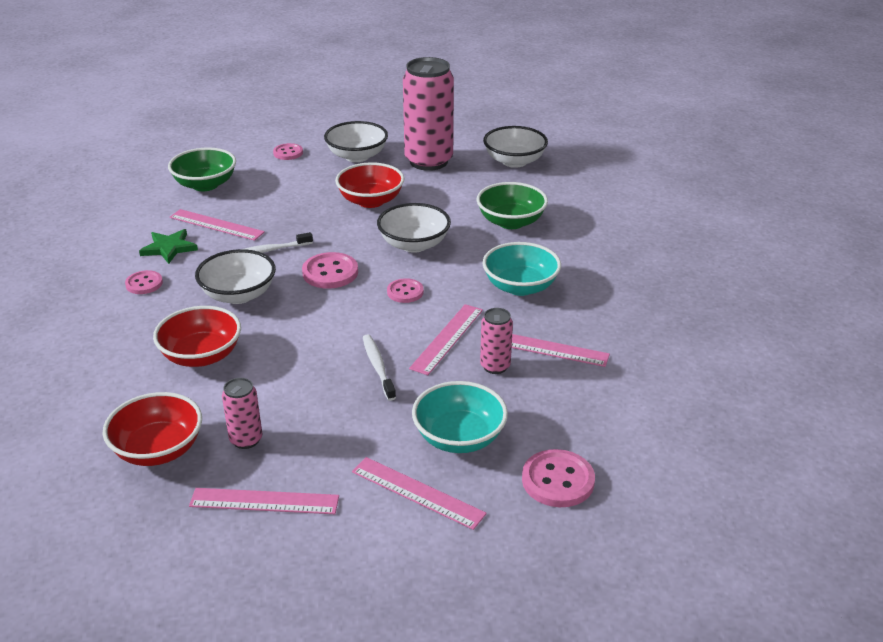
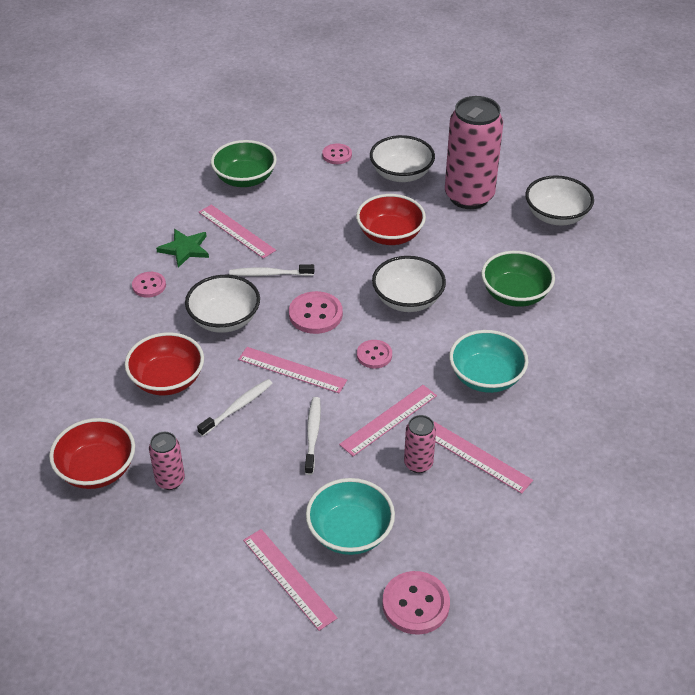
camera: 20 degrees right, 10 degrees up
(264, 501) = (160, 548): pink ruler -> pink ruler (292, 370)
(288, 362) = (237, 407): none -> white toothbrush

